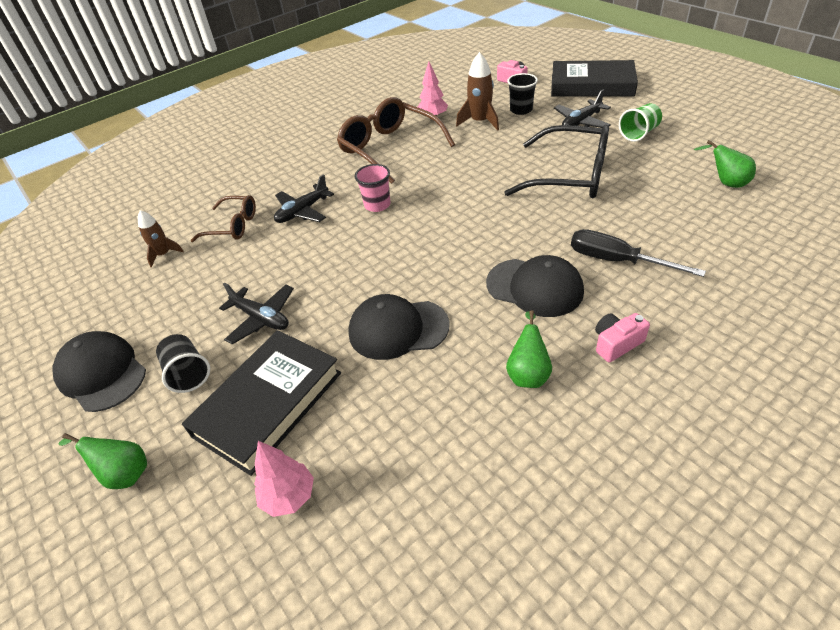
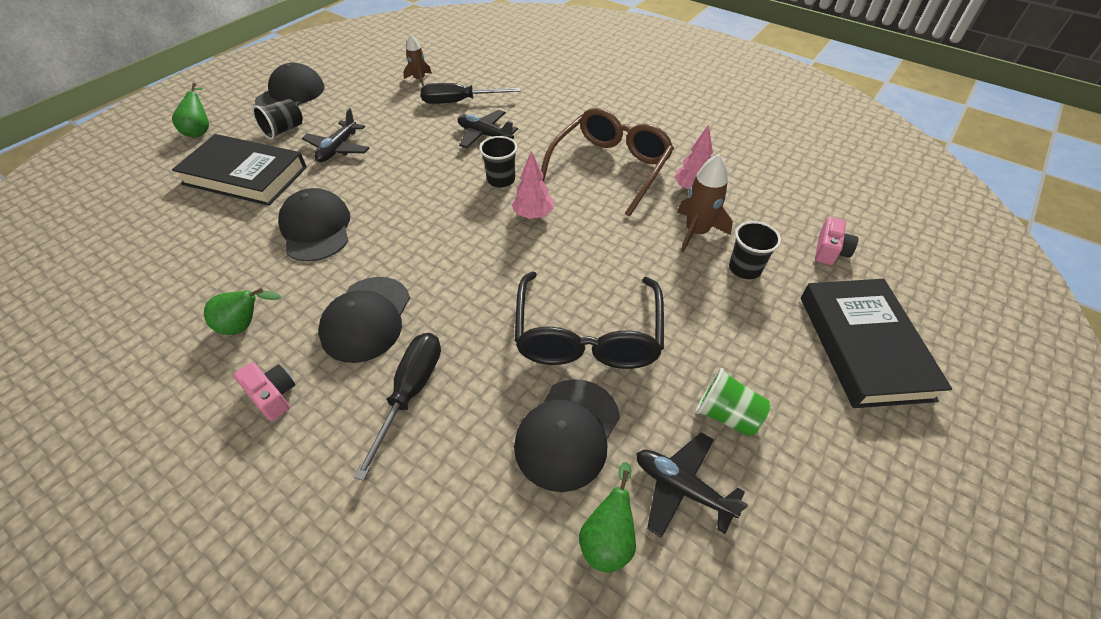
camera: 70 degrees right, 5 degrees up
(232, 226) = (459, 102): brown glasses -> black screwdriver
(289, 497) = (158, 206): pink tree -> pink tree (533, 215)
(377, 205) = (501, 180): pink cup -> black cup
(581, 122) = (736, 339): black plane -> black plane (682, 488)
(653, 191) = (567, 433): none -> black cap

